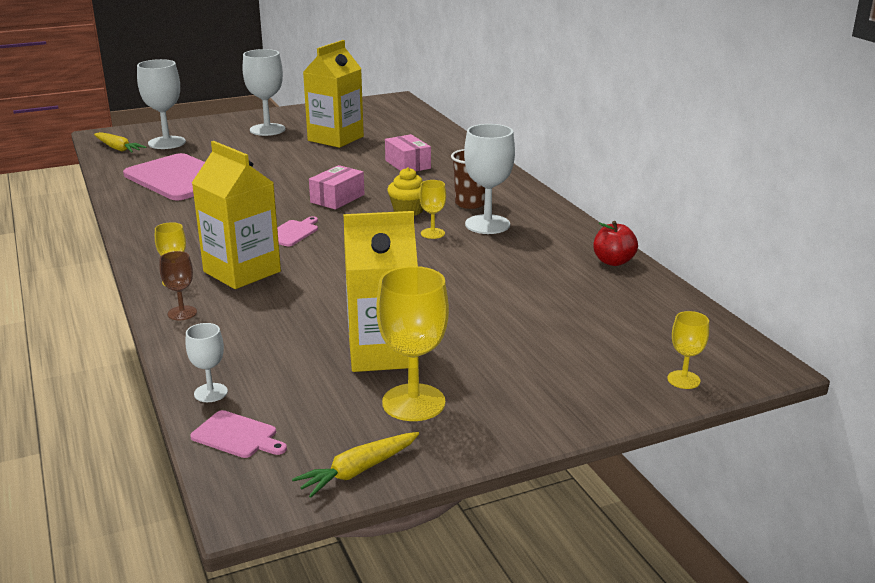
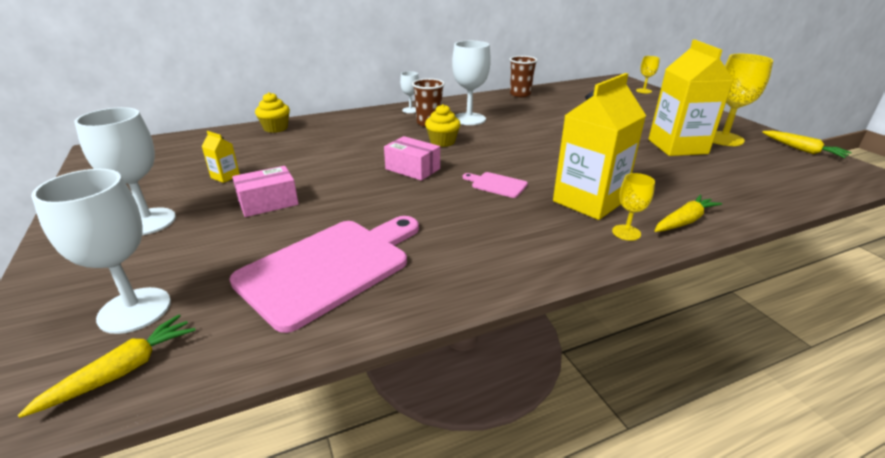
camera: 90 degrees left, 5 degrees up
(182, 313) = (684, 221): brown goblet -> yellow carrot
(210, 393) = (783, 196): white goblet -> white goblet (410, 110)
(237, 436) = (817, 182): pink cutting board -> none
(335, 138) = (225, 176): yellow carton -> yellow carton, size x0.41
(407, 164) = (330, 143): pink box -> pink box (268, 203)
(432, 233) = (488, 134): yellow goblet -> none
(448, 142) = (275, 128): none -> yellow cupcake
(613, 261) = (520, 94): red apple -> brown cup

